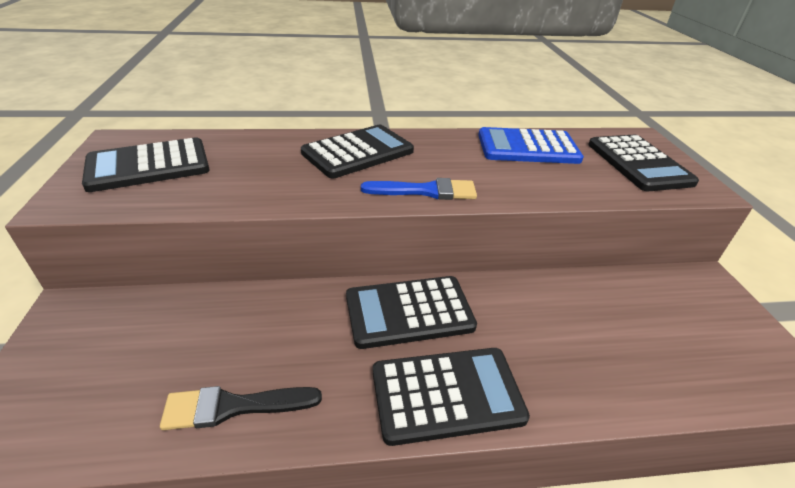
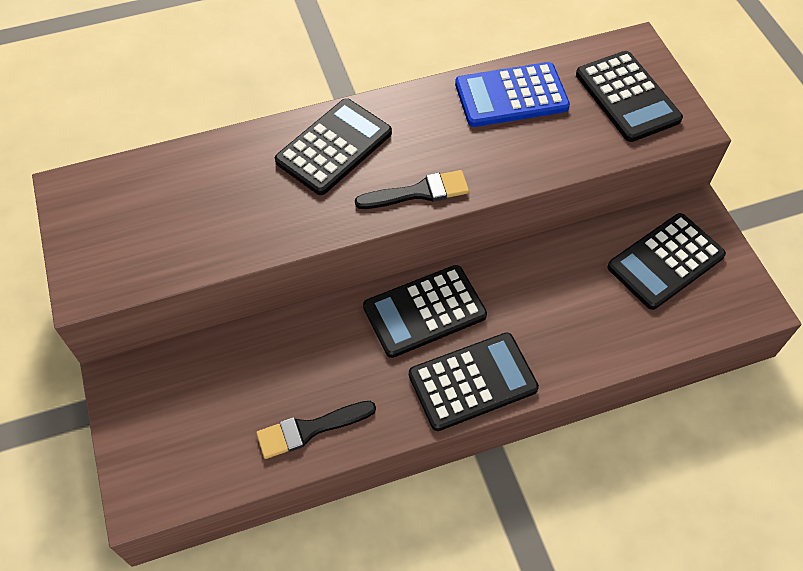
camera: 10 degrees left, 20 degrees up
(149, 166) = (131, 219): black calculator -> black calculator (665, 261)
(426, 191) = (418, 192): blue brush -> black brush

